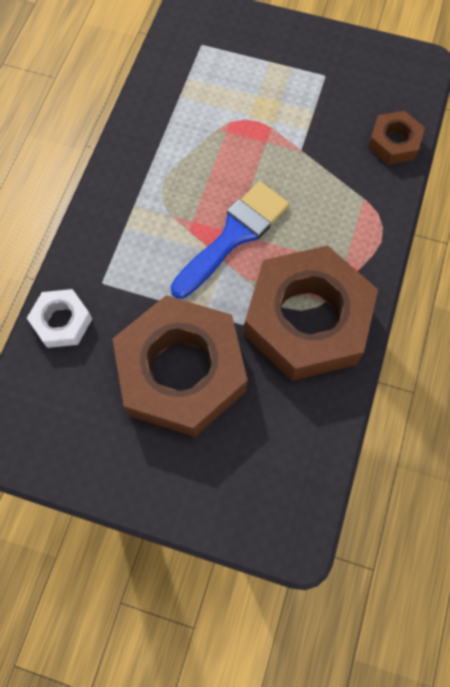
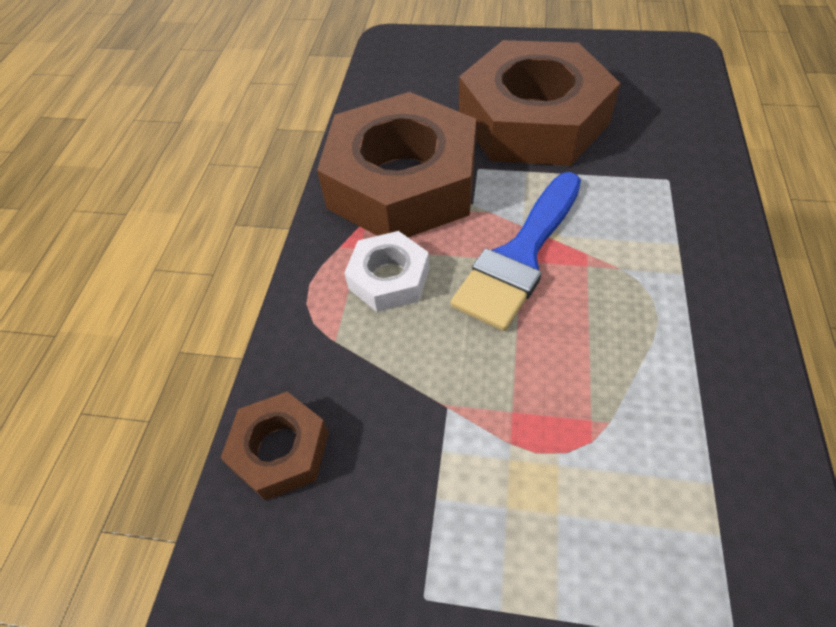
camera: 175 degrees right, 15 degrees down
(62, 321) = (690, 137): white nut -> white nut (389, 278)

